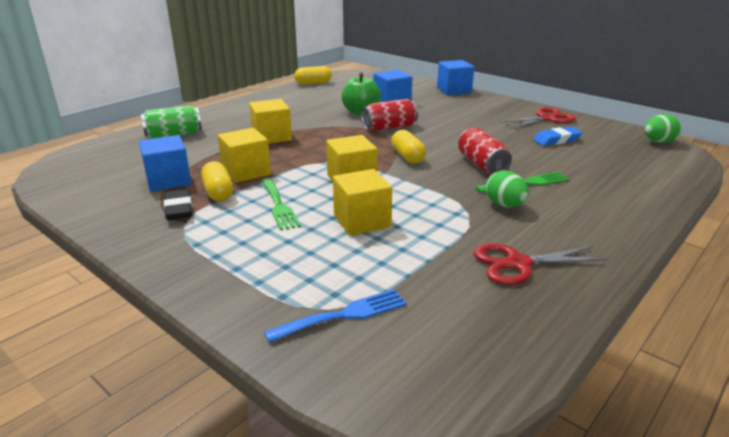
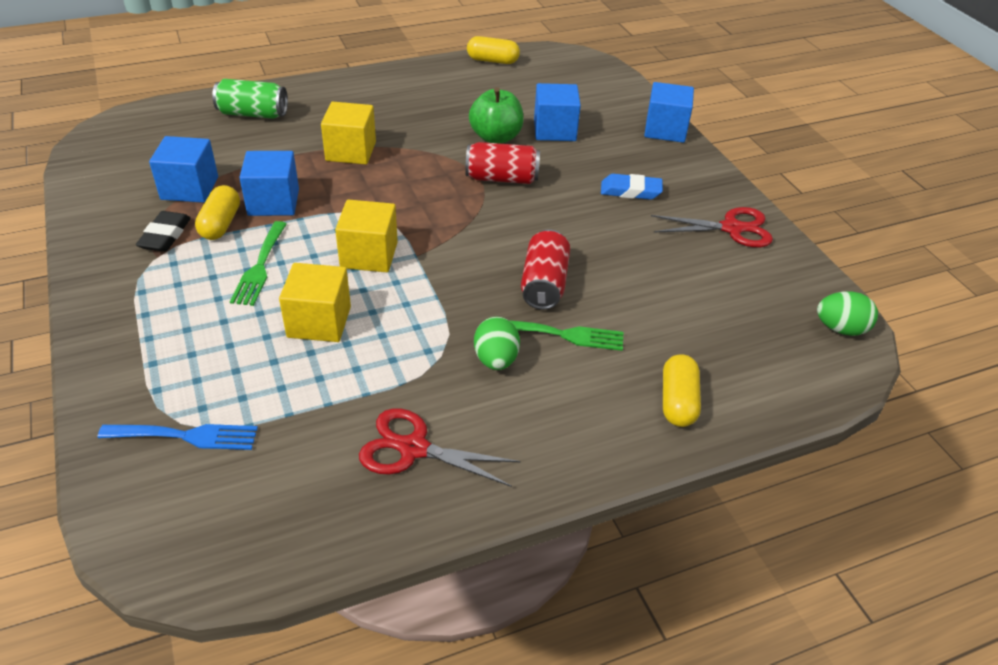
camera: 25 degrees right, 15 degrees up
(246, 172) = (273, 202): yellow cube -> blue cube
(407, 156) = (470, 238): yellow capsule -> yellow capsule (678, 401)
(556, 140) = (694, 275): blue eraser -> blue eraser (630, 191)

